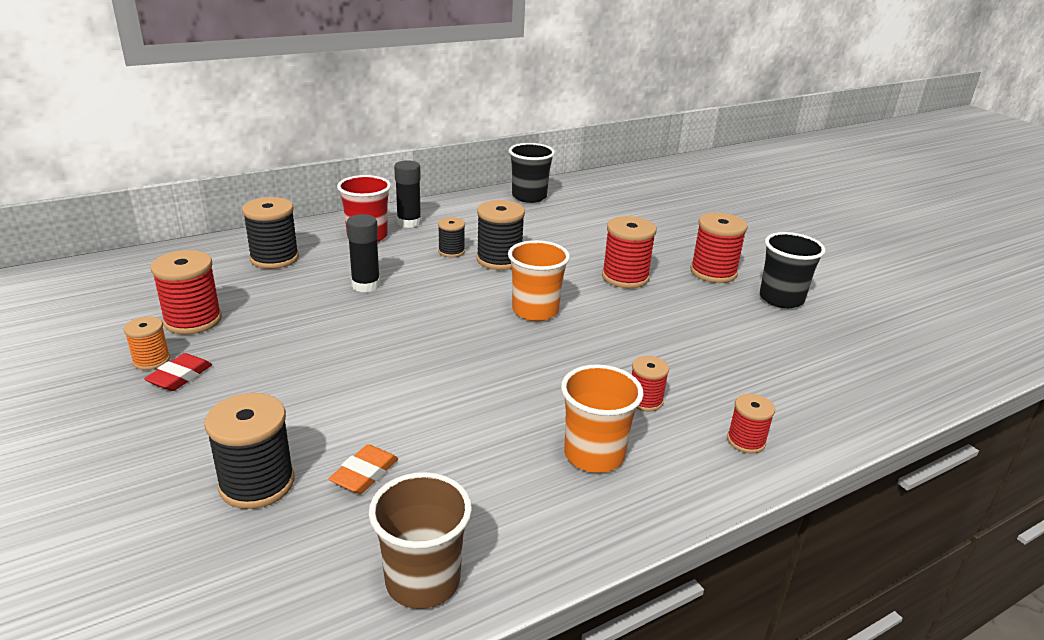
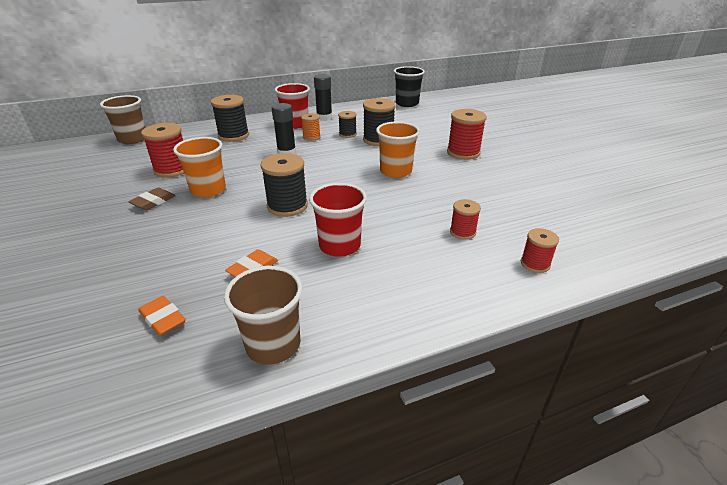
camera: 10 degrees right, 5 degrees up
(109, 269) = (133, 139): none -> brown cup
(151, 360) = (139, 192): orange spool -> orange spool (311, 137)
(180, 376) = (153, 202): red eraser -> brown eraser
(254, 558) = (163, 319): none -> orange eraser
(257, 483) = (180, 270): black spool -> black spool (287, 206)
(480, 431) = (339, 246): none -> red cup
(594, 455) = (417, 266): orange cup -> orange cup (208, 190)
(713, 272) = (527, 151): red spool -> none
(781, 299) = (576, 169): black cup -> none

